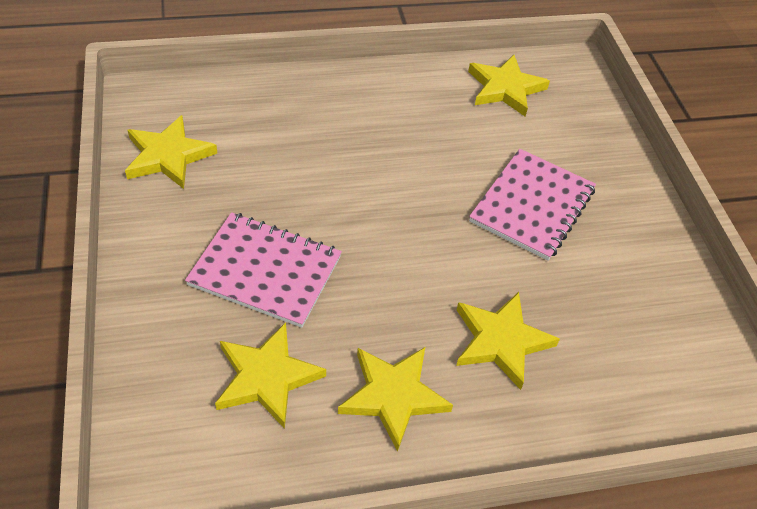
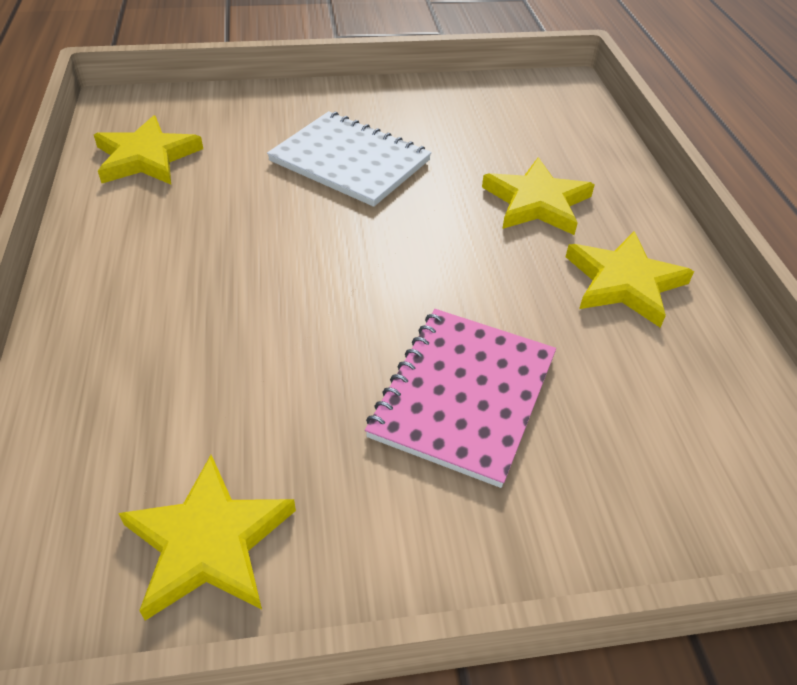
camera: 85 degrees left, 5 degrees down
(267, 377) = (631, 391): yellow star -> none
(532, 205) = (350, 161): pink notebook -> white notebook

